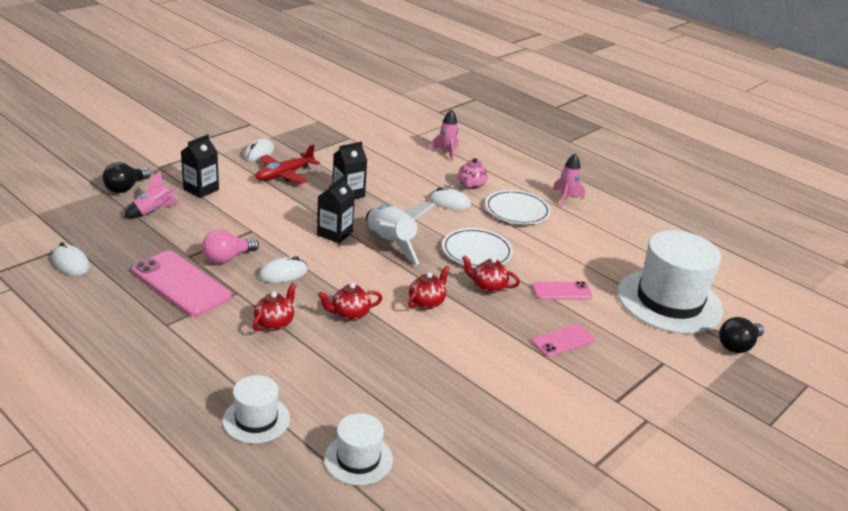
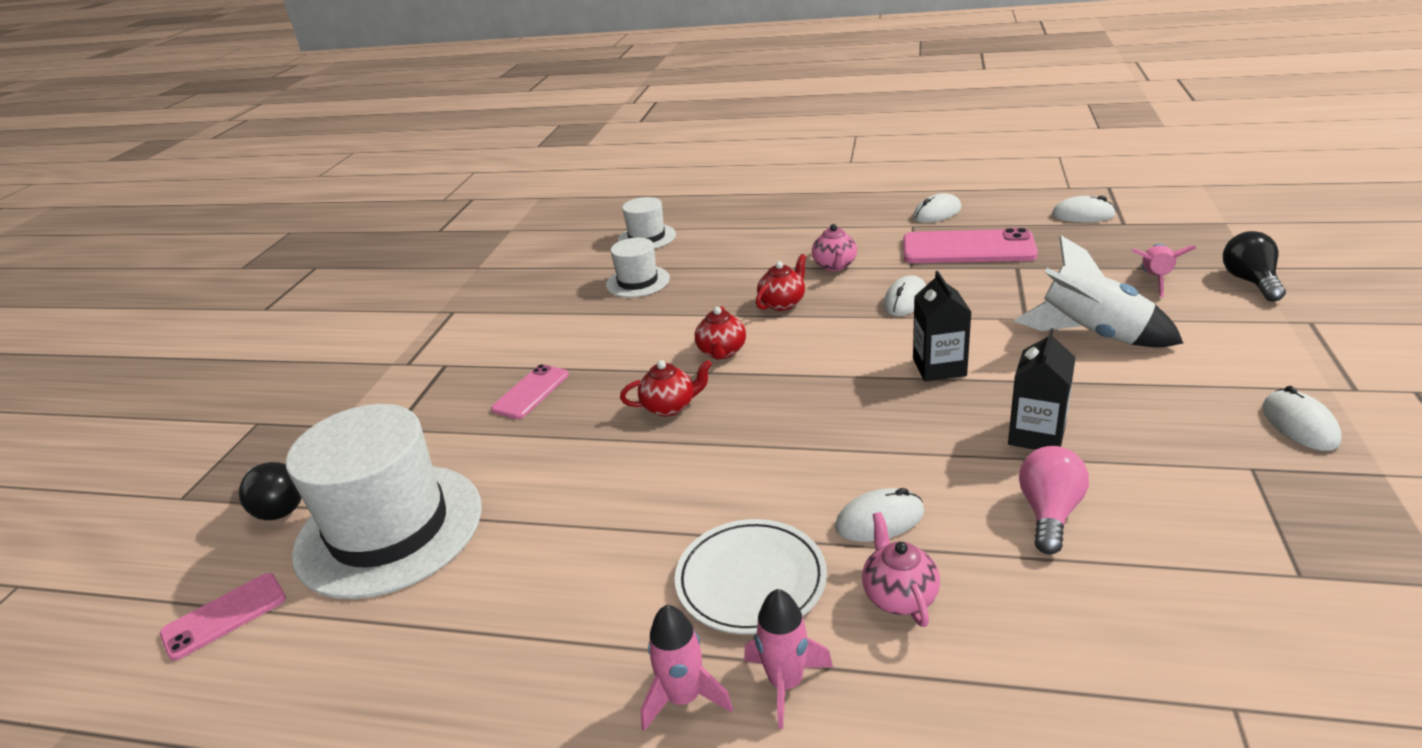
camera: 155 degrees right, 0 degrees up
(129, 324) = (937, 213): none -> white mouse
(201, 189) = (1191, 326): black carton -> none
(227, 258) = (982, 283): pink light bulb -> pink light bulb (1049, 513)
(256, 419) = (745, 221): white hat -> white hat (638, 282)
(274, 323) = (834, 266): red teapot -> pink teapot
(284, 175) = (1175, 410): red plane -> none
(390, 244) = (856, 394): white rocket -> white rocket (1092, 334)
(446, 152) = (1081, 681): pink rocket -> pink rocket (786, 683)
(476, 251) = (734, 449): white plate -> none
(561, 291) = (566, 454): pink phone -> pink phone (224, 616)
(737, 346) = (277, 506): black light bulb -> black light bulb turned 120 degrees clockwise

